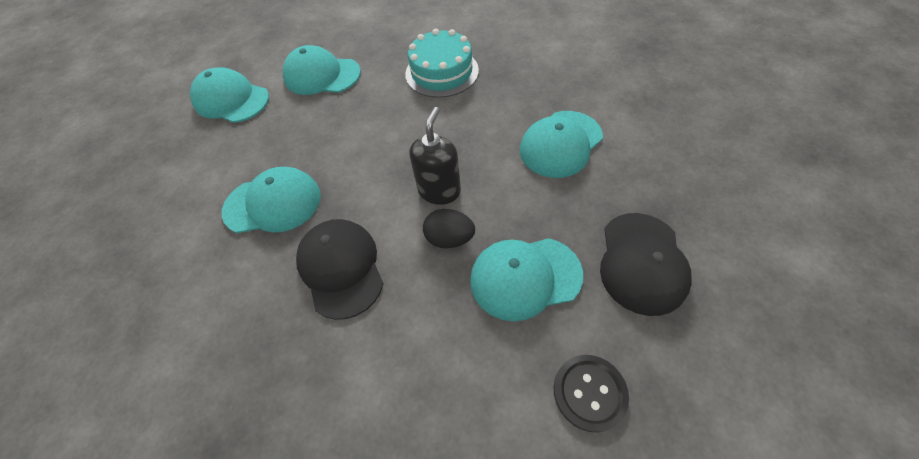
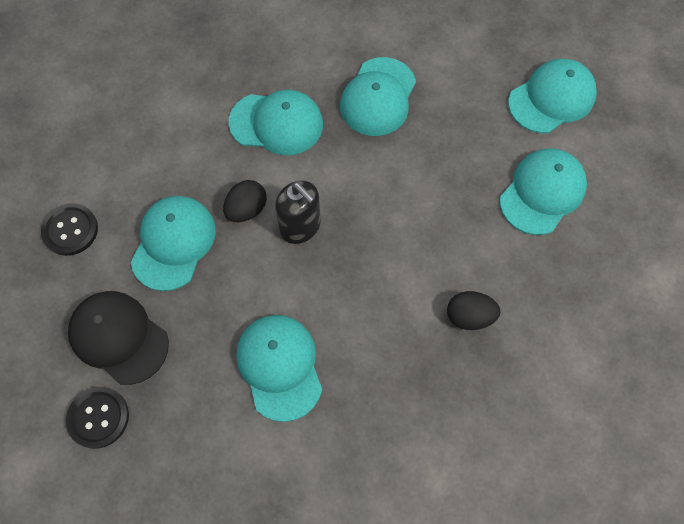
camera: 115 degrees right, 10 degrees up
(341, 268) = (276, 123): black cap -> turquoise cap
(442, 72) = (469, 316): turquoise cake -> black egg
(711, 232) = (98, 417): none -> black button

